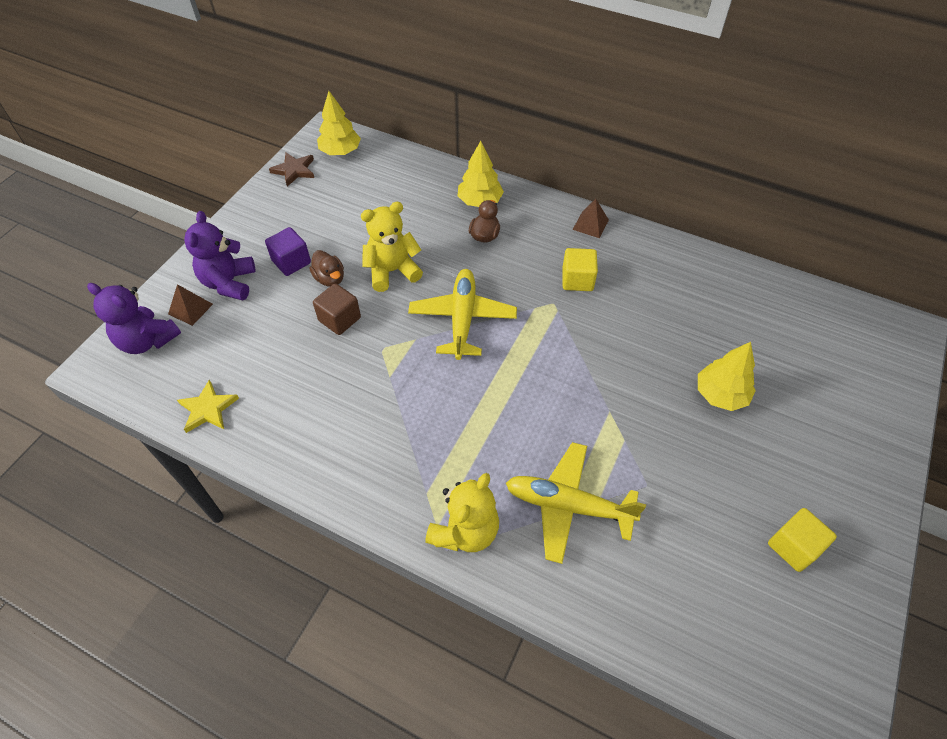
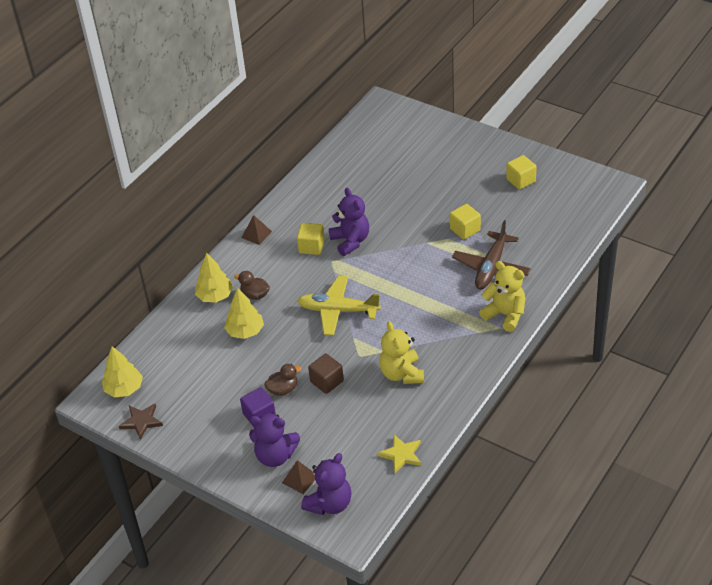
camera: 80 degrees left, 10 degrees down
(392, 271) = (282, 351): yellow teddy bear -> yellow teddy bear (402, 374)
(567, 506) = (491, 268): yellow plane -> brown plane
(595, 320) = (350, 241): none -> purple teddy bear
(648, 463) = (465, 230): none -> yellow cube
(720, 394) = (419, 191): yellow tree -> yellow tree (245, 331)

